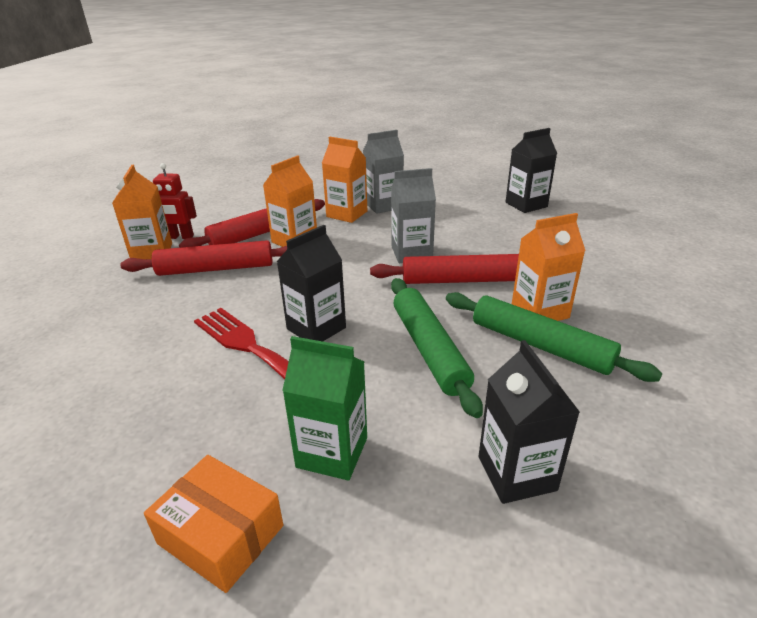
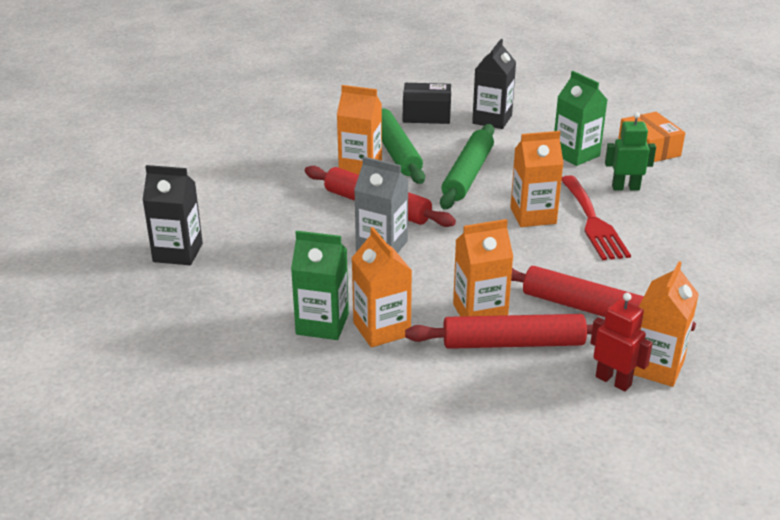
camera: 145 degrees left, 0 degrees up
(231, 416) = (625, 188): none -> green robot
(316, 328) = (533, 216): black carton -> orange carton
(383, 205) = (322, 324): grey carton -> green carton
(609, 432) = (426, 114): none -> black box

